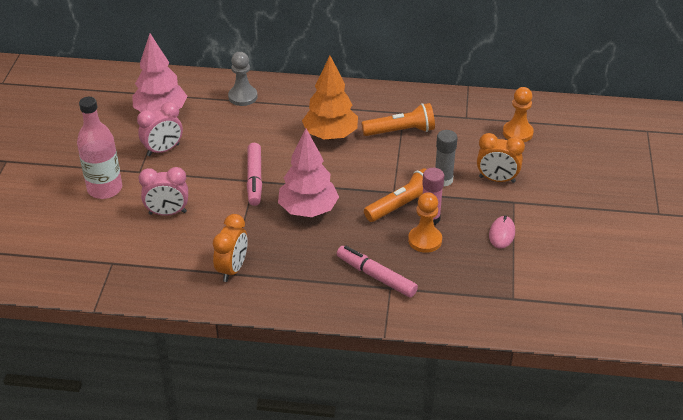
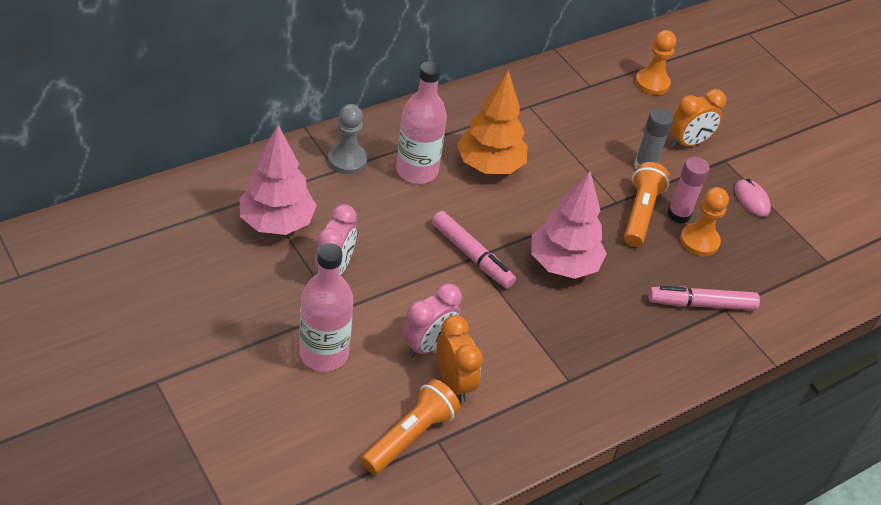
camera: 45 degrees left, 5 degrees up
(232, 269) = (567, 374): orange clock -> orange clock (453, 382)
(279, 119) = (417, 171): none -> pink bottle
(401, 131) = (550, 129): orange flashlight -> orange flashlight (410, 436)

